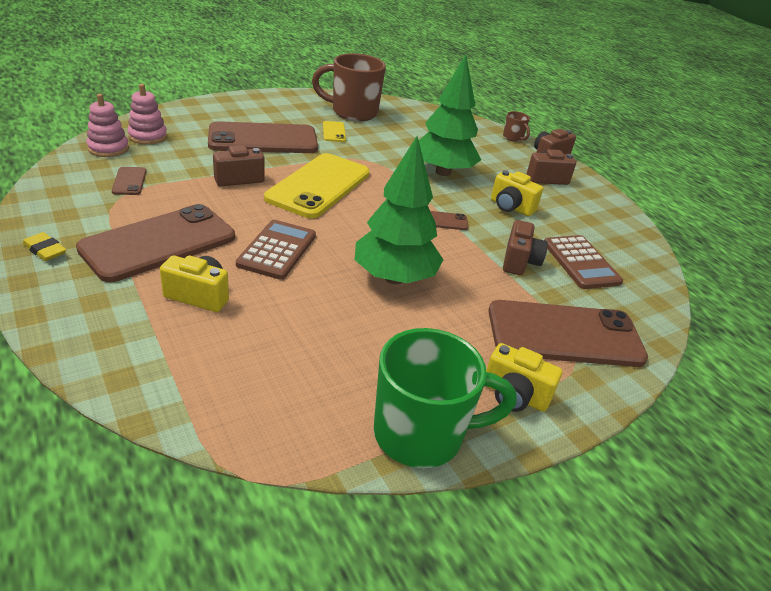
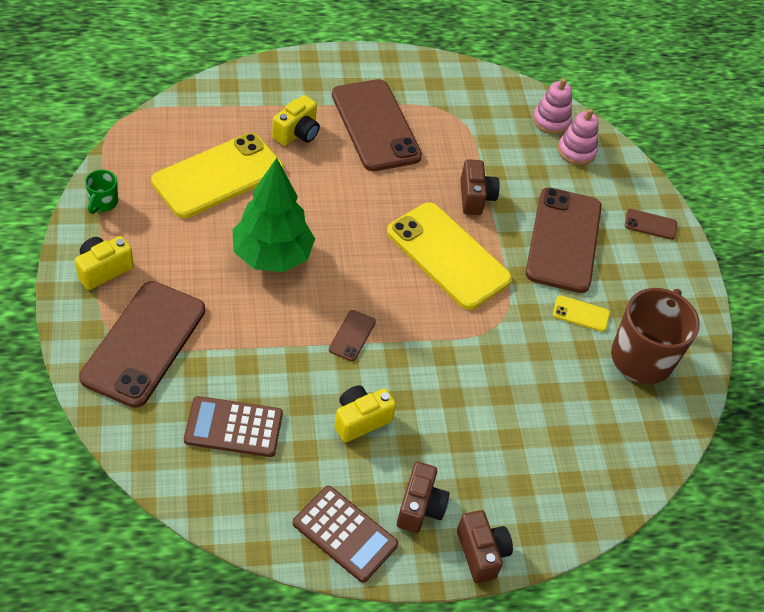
camera: 110 degrees right, 15 degrees up
(45, 250) = (384, 68): yellow eraser -> none
(129, 181) = (482, 125): brown phone -> brown phone (650, 224)
(277, 250) = (341, 192): brown calculator -> brown calculator (345, 534)
(308, 342) = (218, 176): none -> yellow phone
(421, 434) = (103, 203): green mug -> green mug, size x0.45
(443, 172) = (458, 388): green tree -> none
(513, 138) = (549, 537): brown mug -> none
(519, 262) = (257, 368): brown camera -> none

